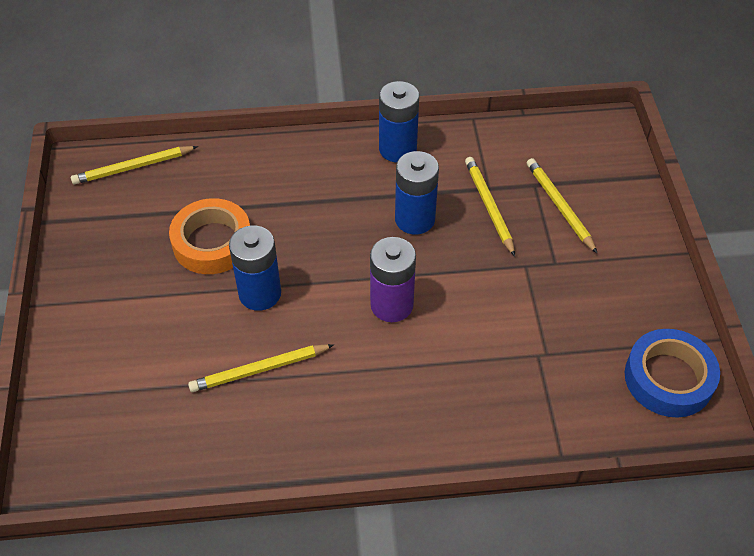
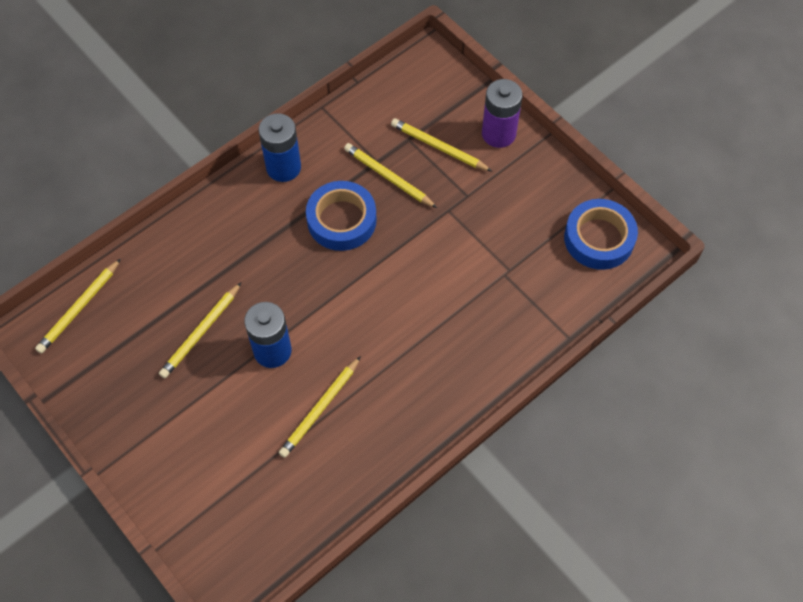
camera: 35 degrees left, 10 degrees up
(212, 242) = (201, 332): orange tape -> yellow pencil
(391, 305) = (376, 299): purple battery -> purple battery (498, 134)
(414, 219) = (341, 220): blue battery -> blue tape

